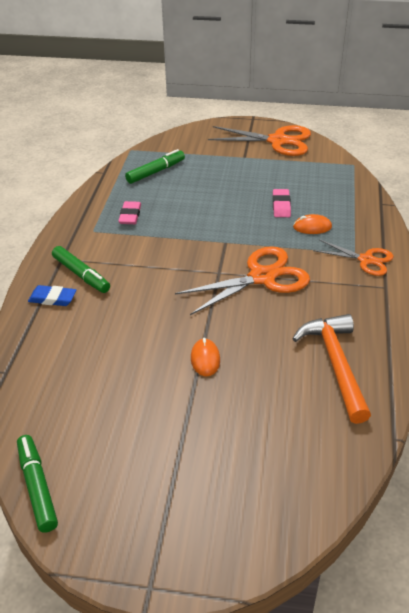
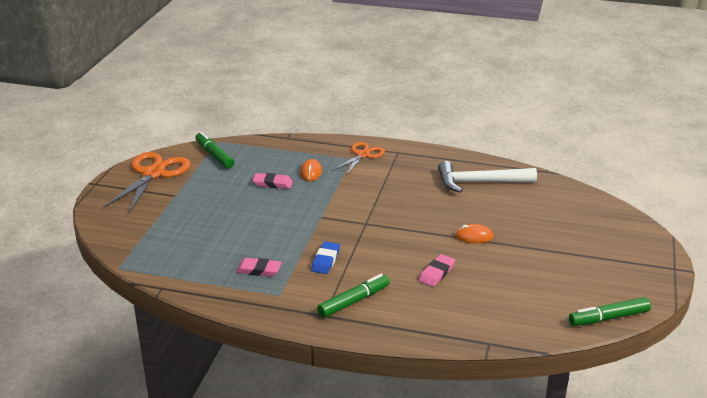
camera: 85 degrees left, 10 degrees down
(52, 298) = (388, 319): blue eraser -> blue eraser (325, 260)
(129, 329) = (436, 273): none -> pink eraser
(156, 172) = (178, 251): green marker -> green marker (214, 155)
(262, 277) = (376, 203): orange scissors -> none
(335, 364) = (479, 182): orange hammer -> white hammer

